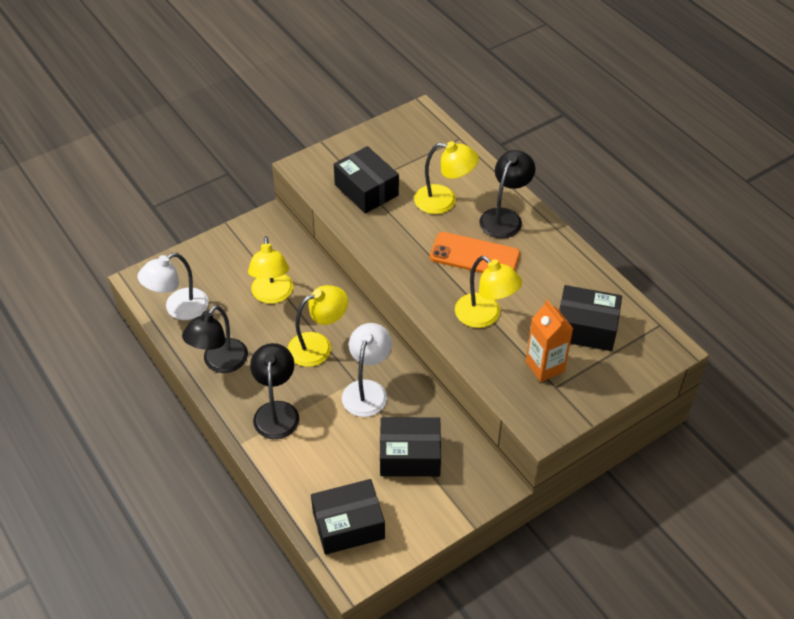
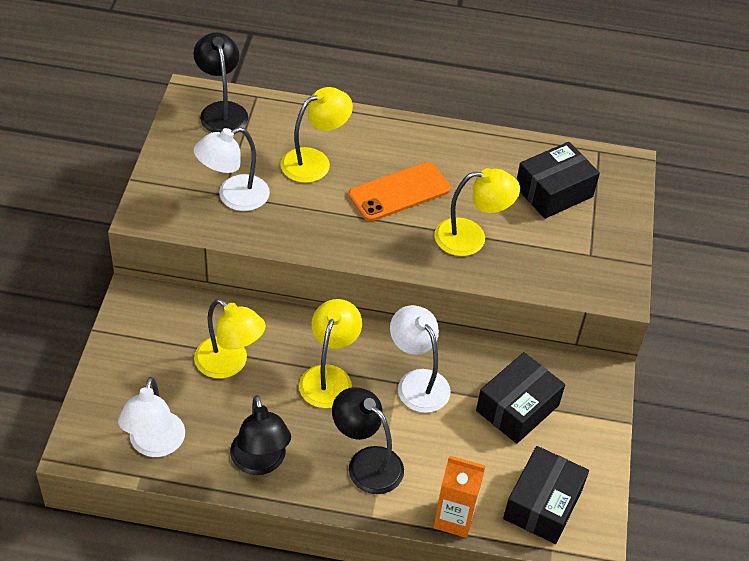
camera: 50 degrees left, 0 degrees up
(366, 190) = (233, 197): black box -> white lamp
(504, 217) = (381, 142): black lamp -> black lamp (222, 111)
(545, 367) = (564, 245): orange carton -> orange carton (454, 518)

